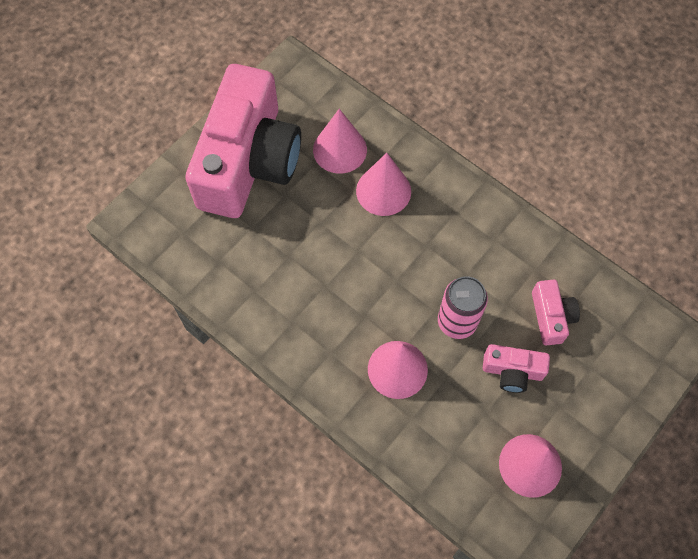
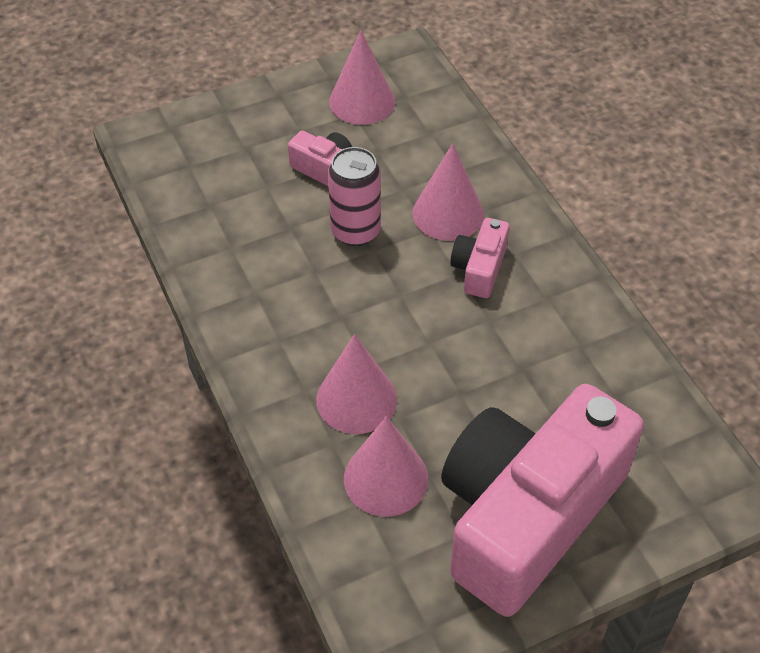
camera: 155 degrees left, 15 degrees down
(551, 317) = (250, 200): pink camera -> pink camera (479, 268)

